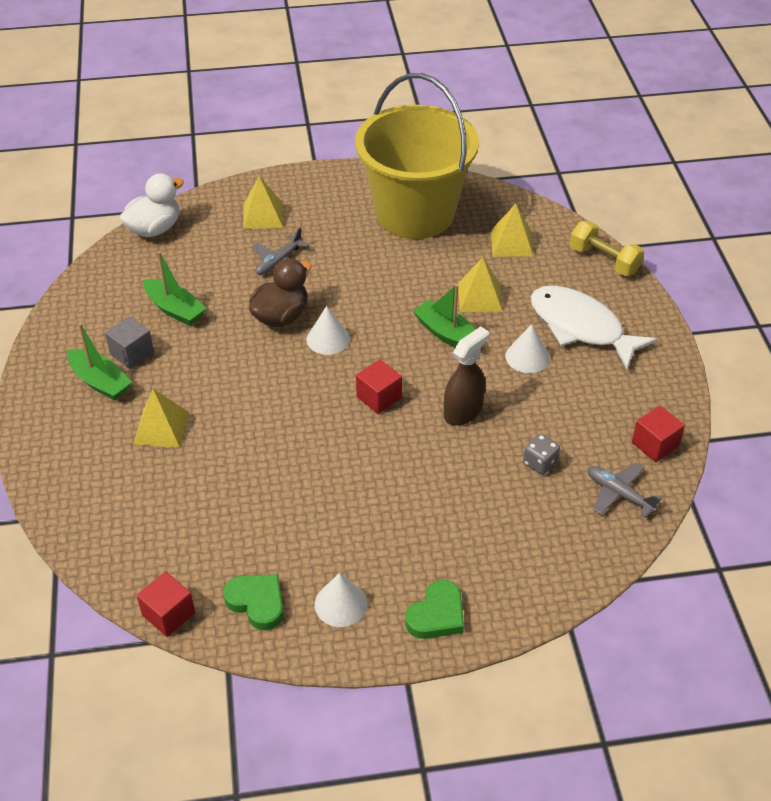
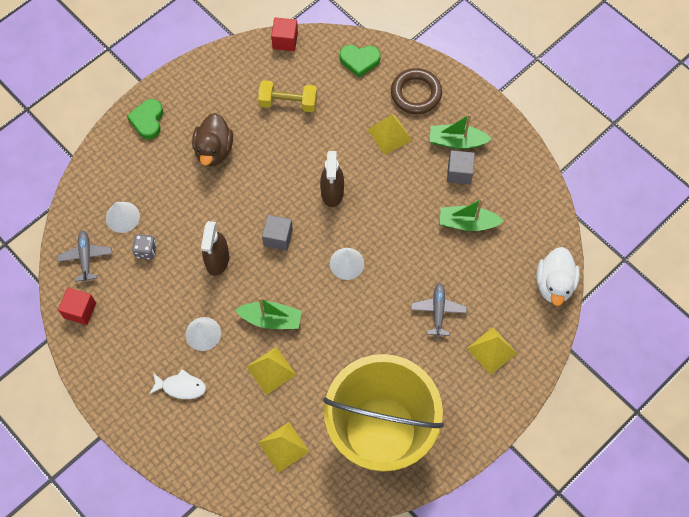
camera: 145 degrees right, 20 degrees up
(85, 453) = (416, 94): none -> brown ring
(257, 602) = (246, 72): green heart -> green heart (359, 61)
(281, 316) = (393, 262): brown duck -> brown duck (214, 150)
(281, 407) = (332, 192): none -> brown spray bottle
(341, 604) = (202, 97): white cone -> white cone (122, 217)
(379, 397) = (278, 237): red cube -> grey cube
(580, 327) = (181, 387): white fish -> white fish, size x0.50
(604, 260) = (200, 474): yellow dumbbell -> yellow dumbbell (288, 103)
(619, 494) = (86, 257): grey plane -> grey plane turned 105 degrees counterclockwise

